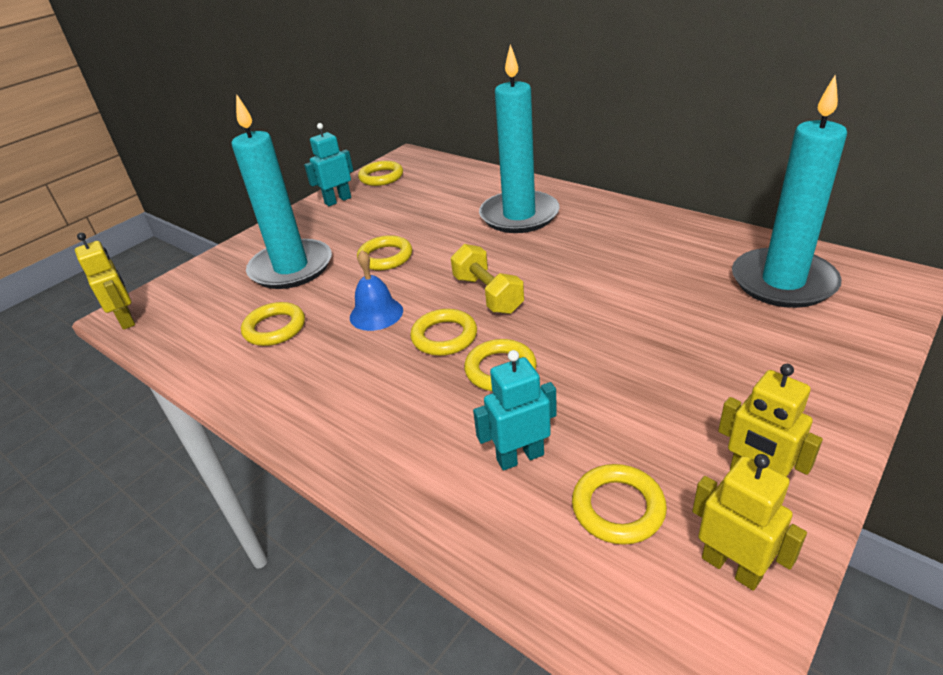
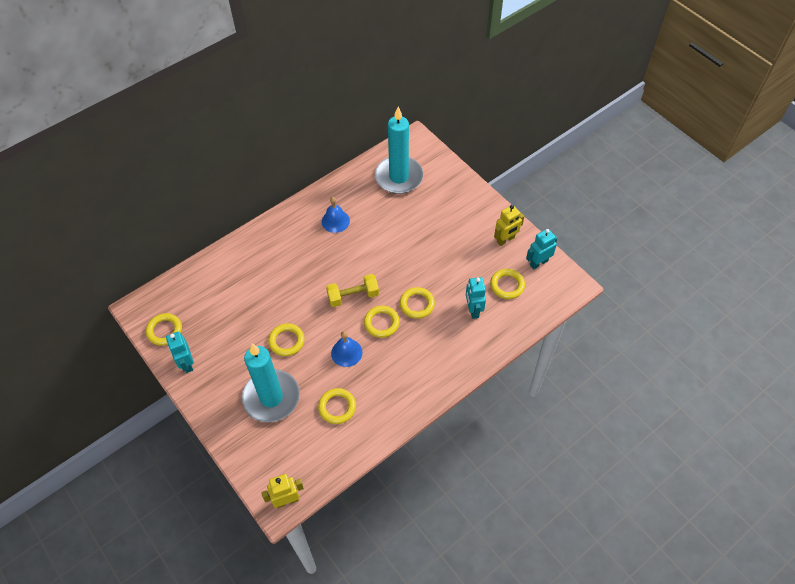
camera: 80 degrees left, 20 degrees up
(519, 215) = (275, 261): turquoise candle -> none
(627, 244) = (335, 221): none -> blue bell
(731, 567) = (538, 263): yellow robot -> turquoise robot

